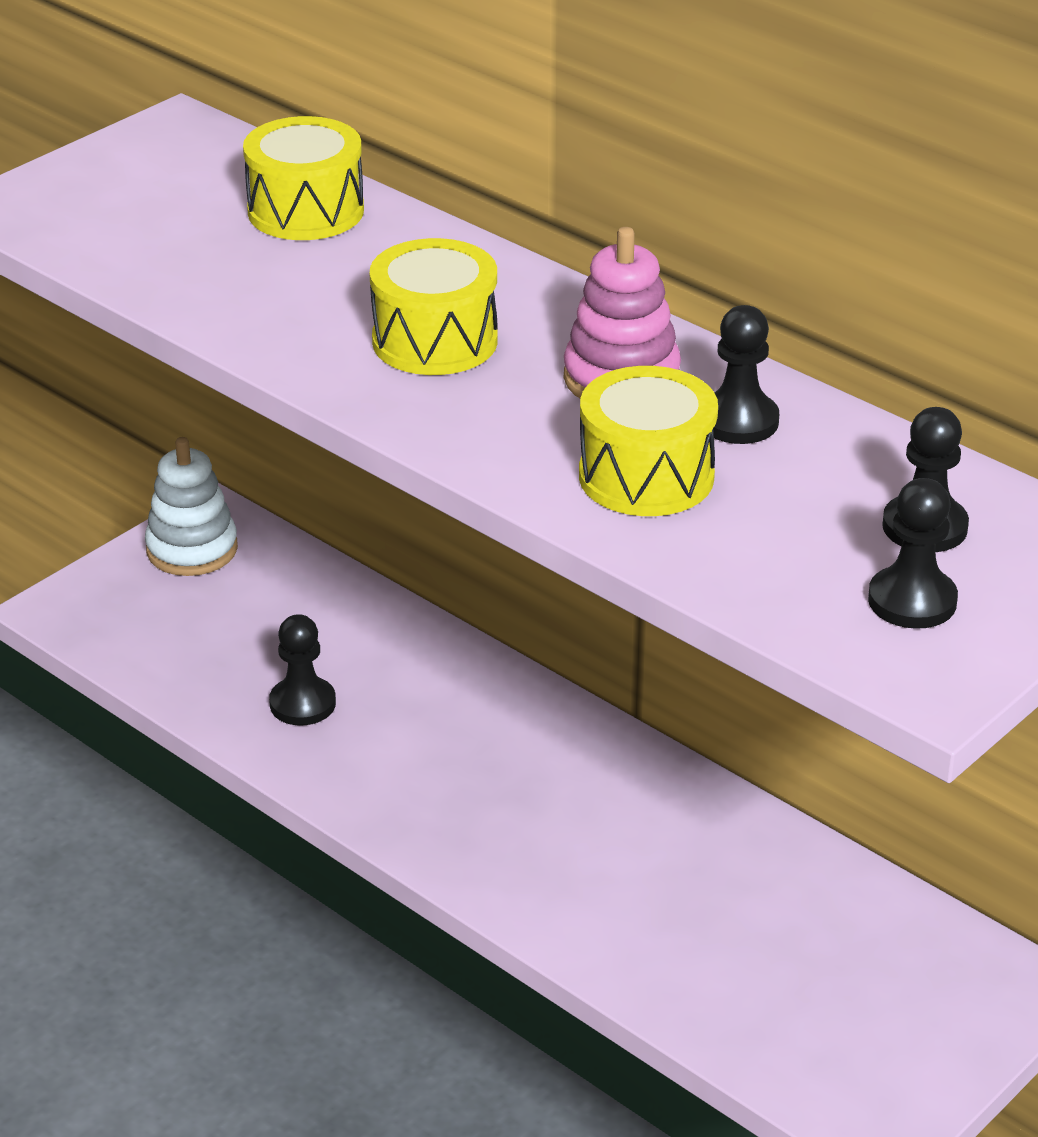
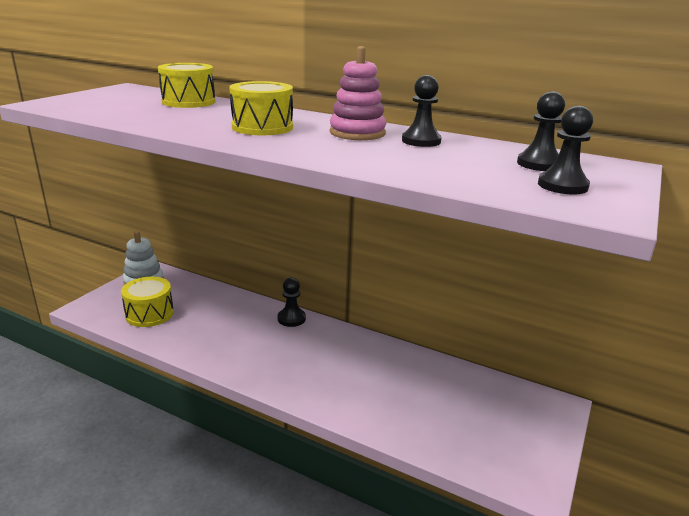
camera: 15 degrees left, 10 degrees down
(302, 704) = (201, 332): black pawn -> black pawn (291, 318)
(646, 476) = (391, 157): yellow drum -> yellow drum (149, 314)

